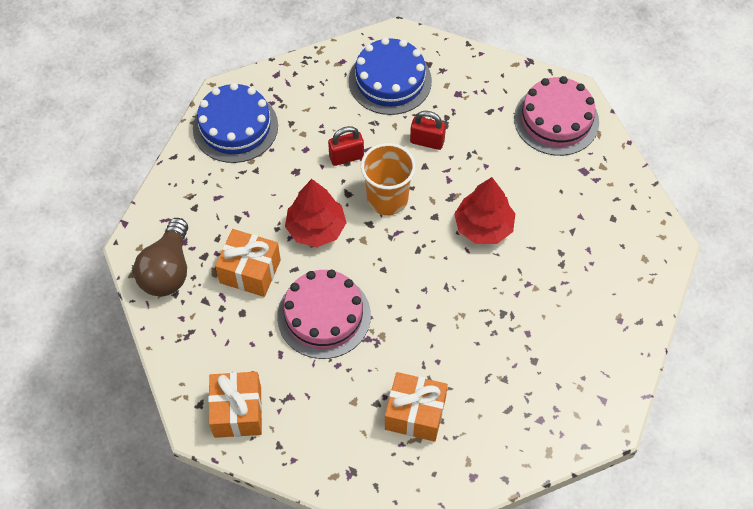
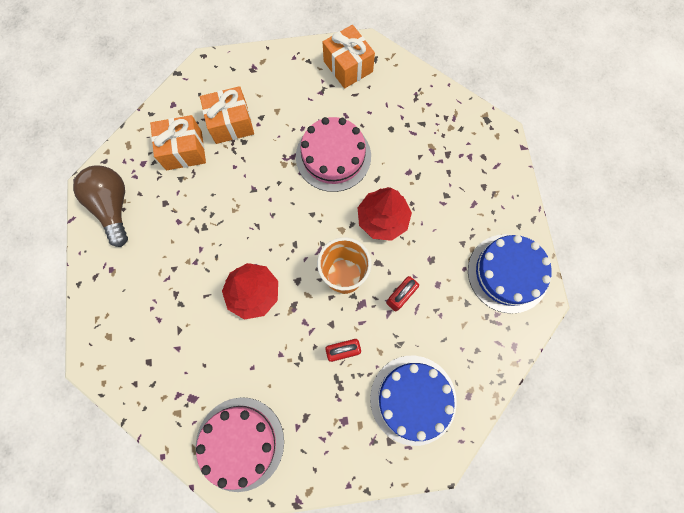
camera: 150 degrees right, 15 degrees up
(168, 270) = (464, 130): brown light bulb -> brown light bulb (113, 206)
(250, 271) = (407, 160): orange gift -> orange gift (184, 150)

